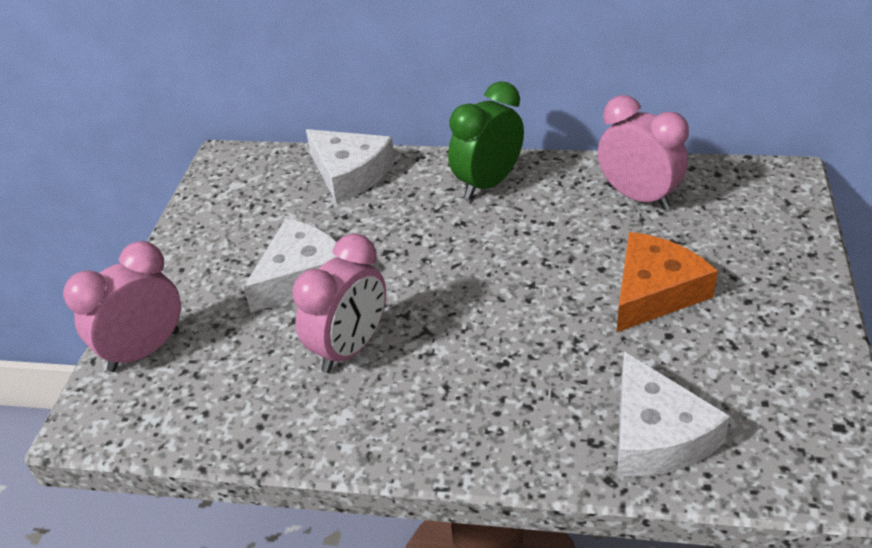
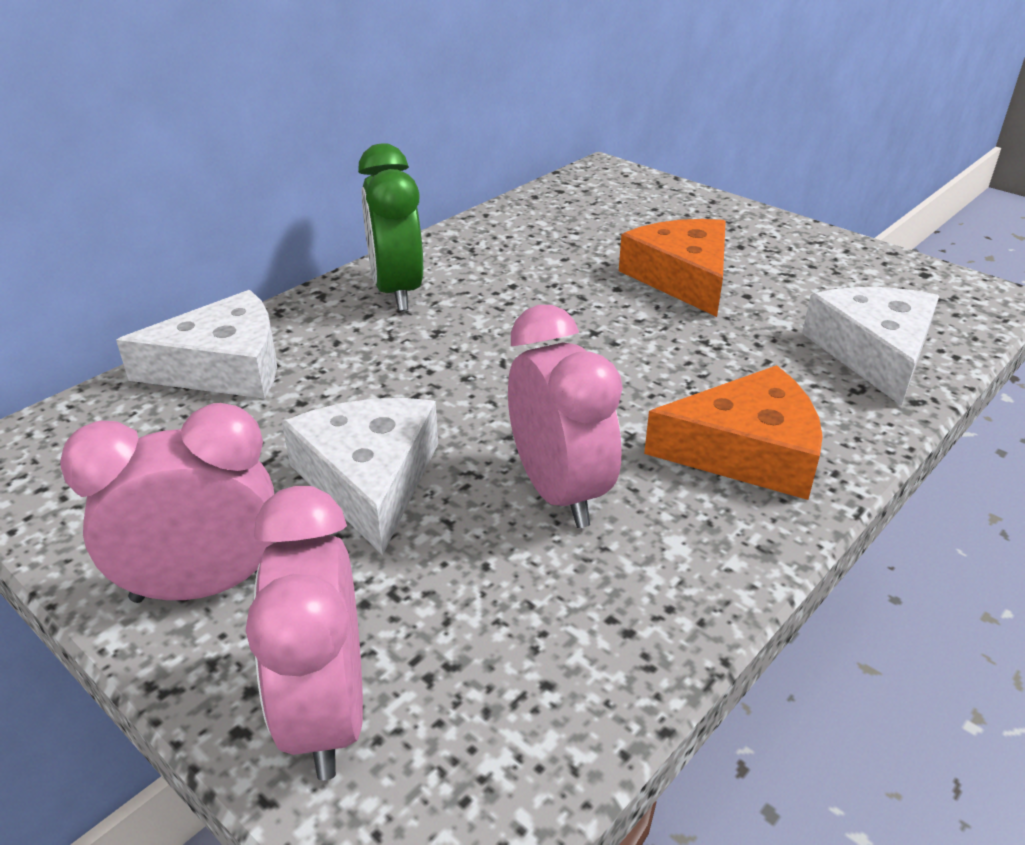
camera: 60 degrees left, 5 degrees down
(459, 411) = (746, 451): none -> orange cheese
(638, 197) = (540, 232): pink clock -> pink clock (204, 586)
(656, 434) = (873, 353): white cheese -> white cheese turned 105 degrees counterclockwise

